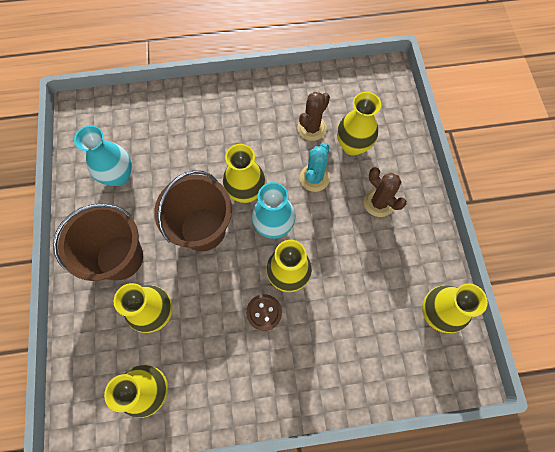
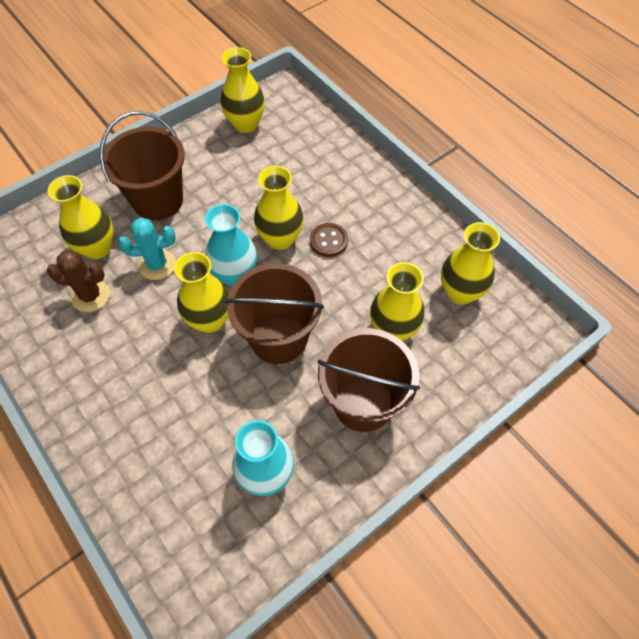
camera: 120 degrees left, 10 degrees down
(378, 203) = (158, 200): brown cactus -> brown bucket

